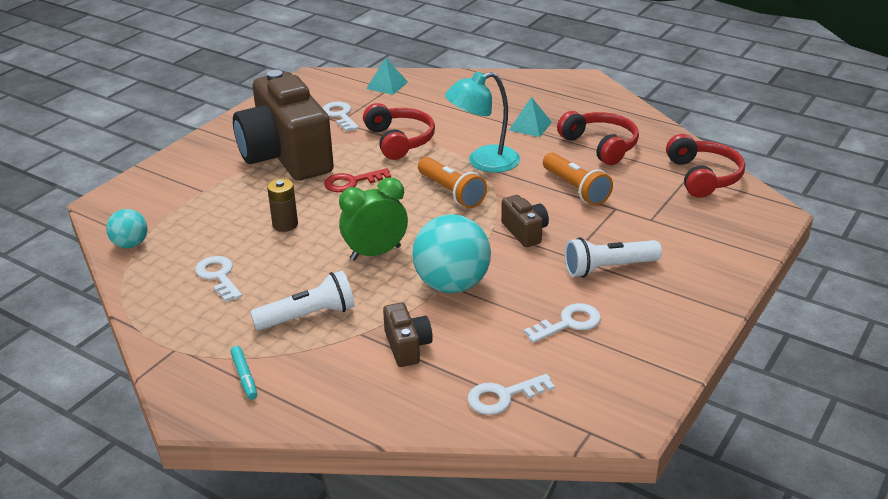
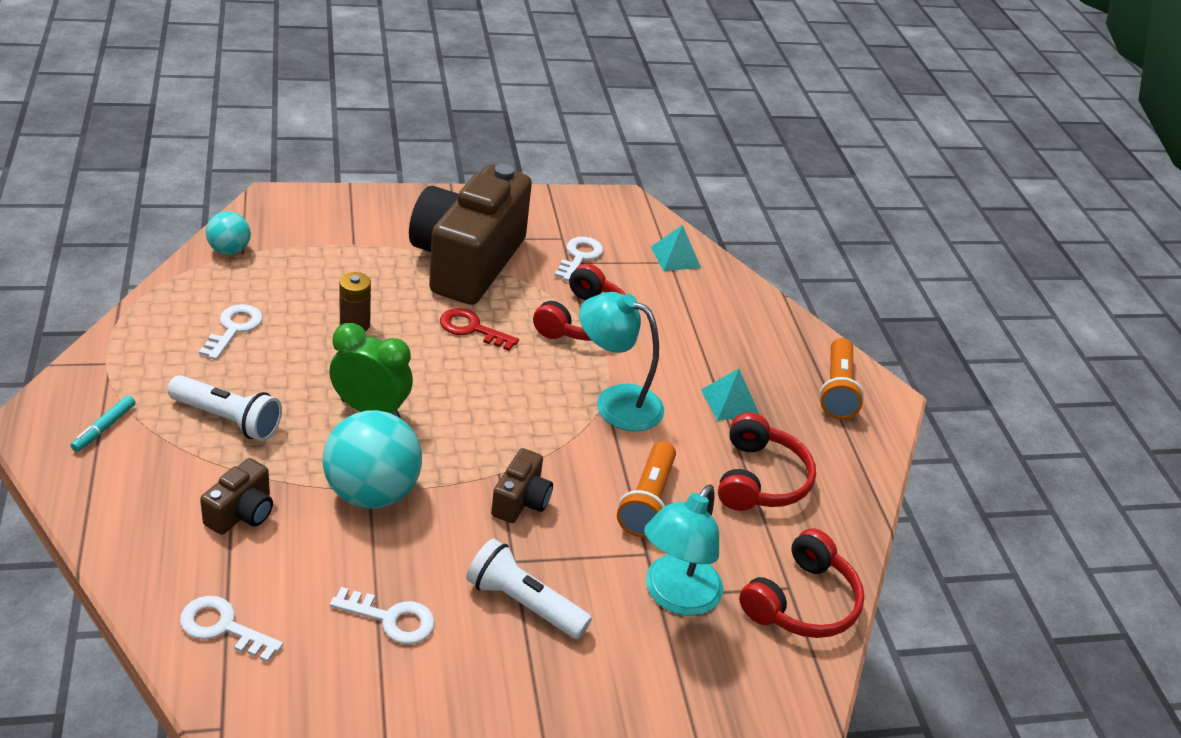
camera: 40 degrees right, 5 degrees up
(451, 192) = (532, 408): orange flashlight -> orange flashlight (836, 390)
(657, 214) = (675, 596): none -> turquoise lamp

